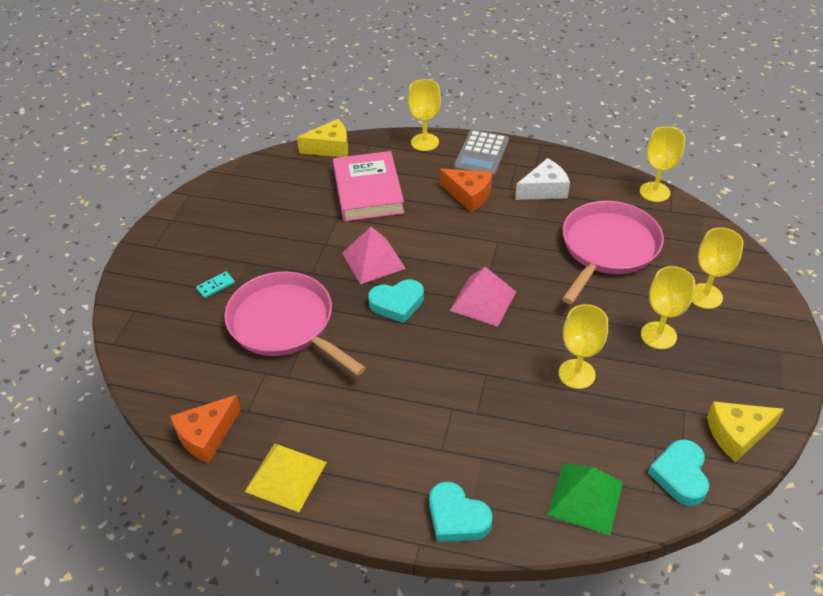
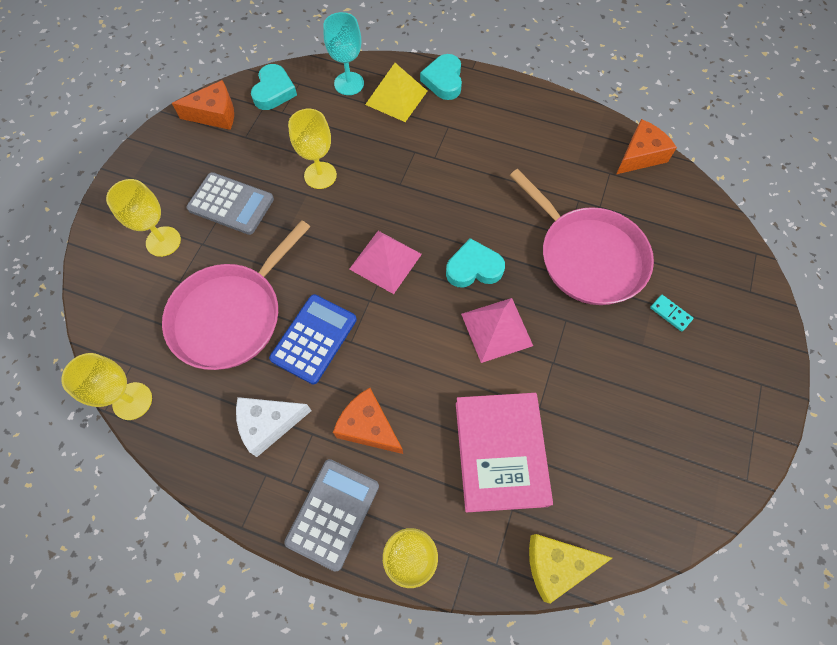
camera: 175 degrees left, 20 degrees up
(216, 286) = (670, 313): turquoise domino -> turquoise domino turned 75 degrees clockwise
(286, 476) = (570, 118): yellow pyramid -> yellow pyramid (396, 97)
(457, 517) = (443, 80): turquoise heart -> turquoise heart turned 135 degrees counterclockwise
(529, 240) = (314, 339): none -> blue calculator
(585, 498) = (349, 83): green pyramid -> turquoise goblet
(658, 335) = (231, 204): yellow goblet -> grey calculator
(737, 434) = (215, 114): yellow cheese -> orange cheese

